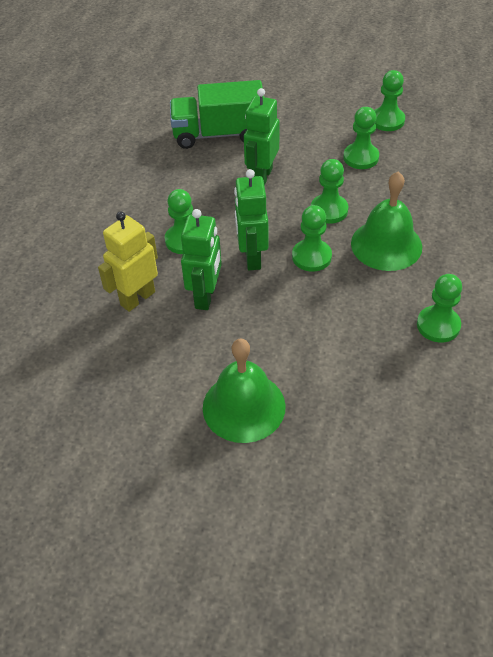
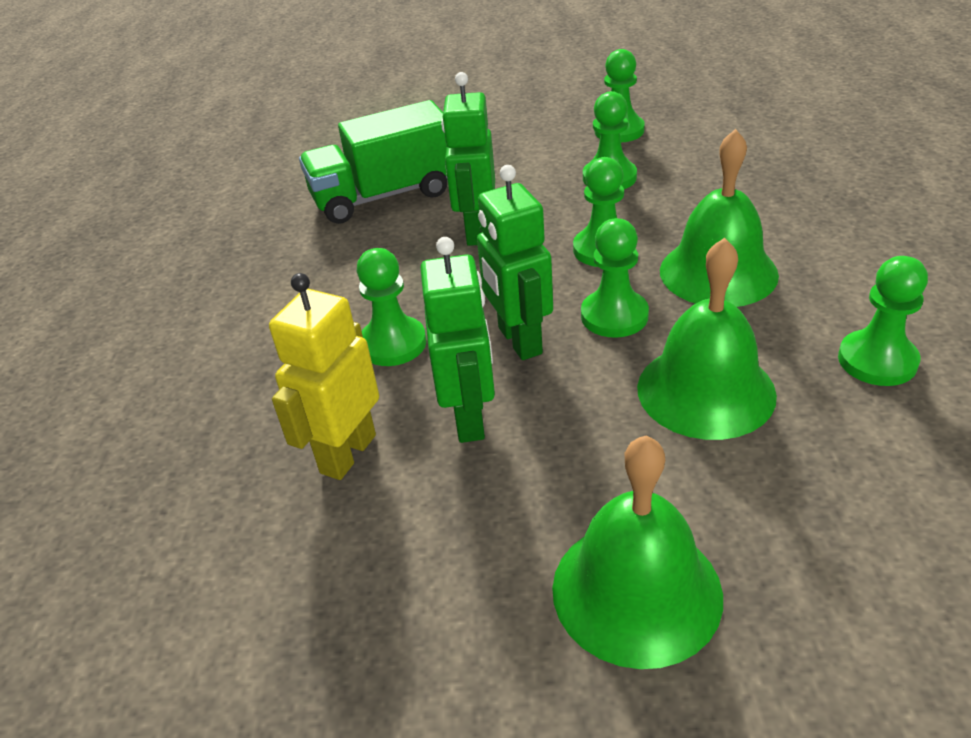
camera: 15 degrees left, 10 degrees down
(335, 316) = (705, 390): none -> green bell

